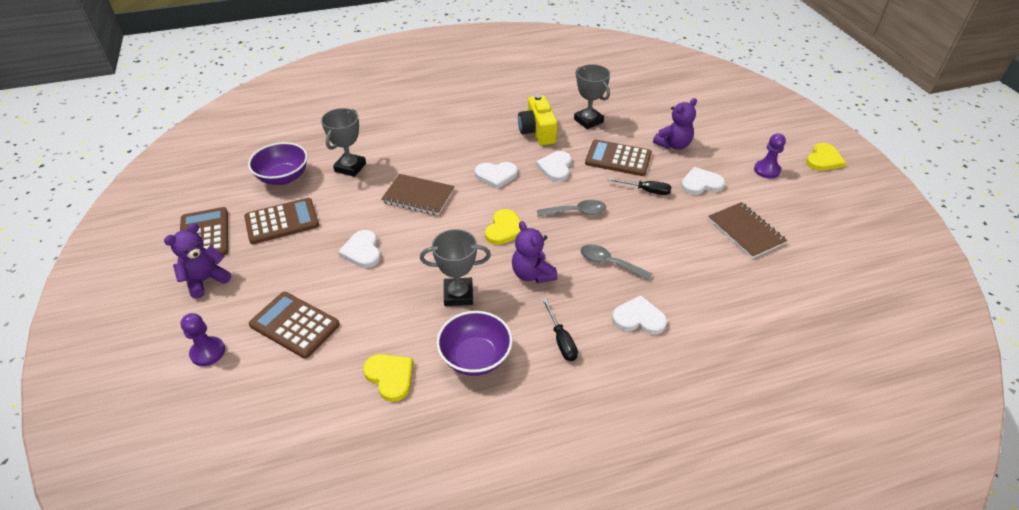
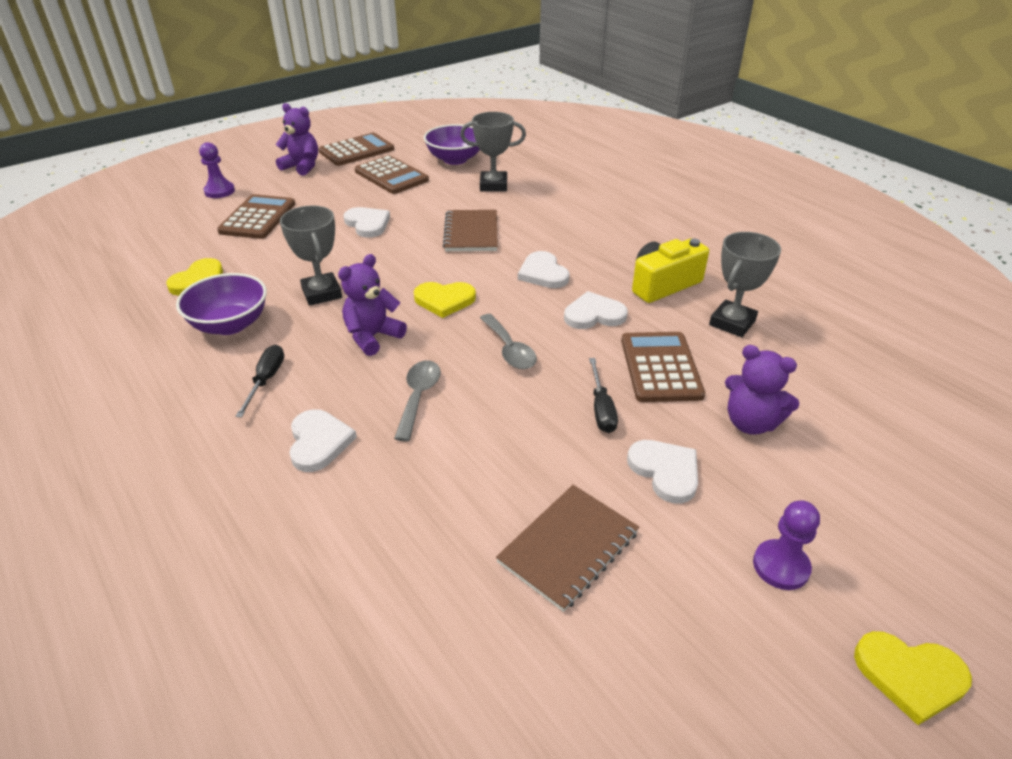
camera: 70 degrees right, 5 degrees down
(362, 251) = (367, 224): white heart -> white heart turned 90 degrees clockwise
(561, 340) = (266, 380): black screwdriver -> black screwdriver turned 135 degrees clockwise

